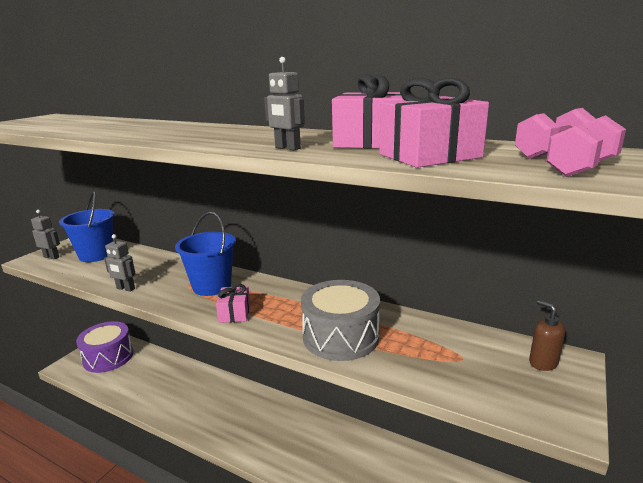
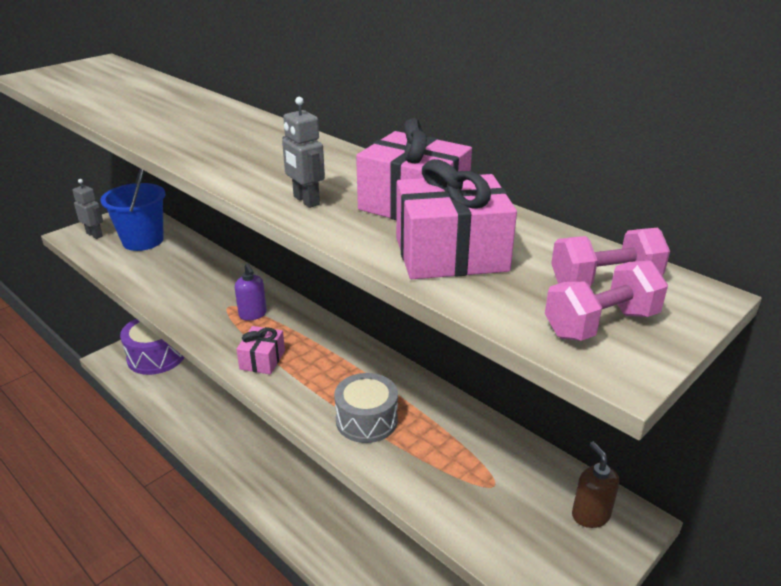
camera: 15 degrees right, 10 degrees up
(125, 289) = (158, 298): grey robot -> none
(212, 286) = (253, 314): blue bucket -> purple soap dispenser
(340, 336) = (366, 420): grey drum -> grey drum, size x0.66

